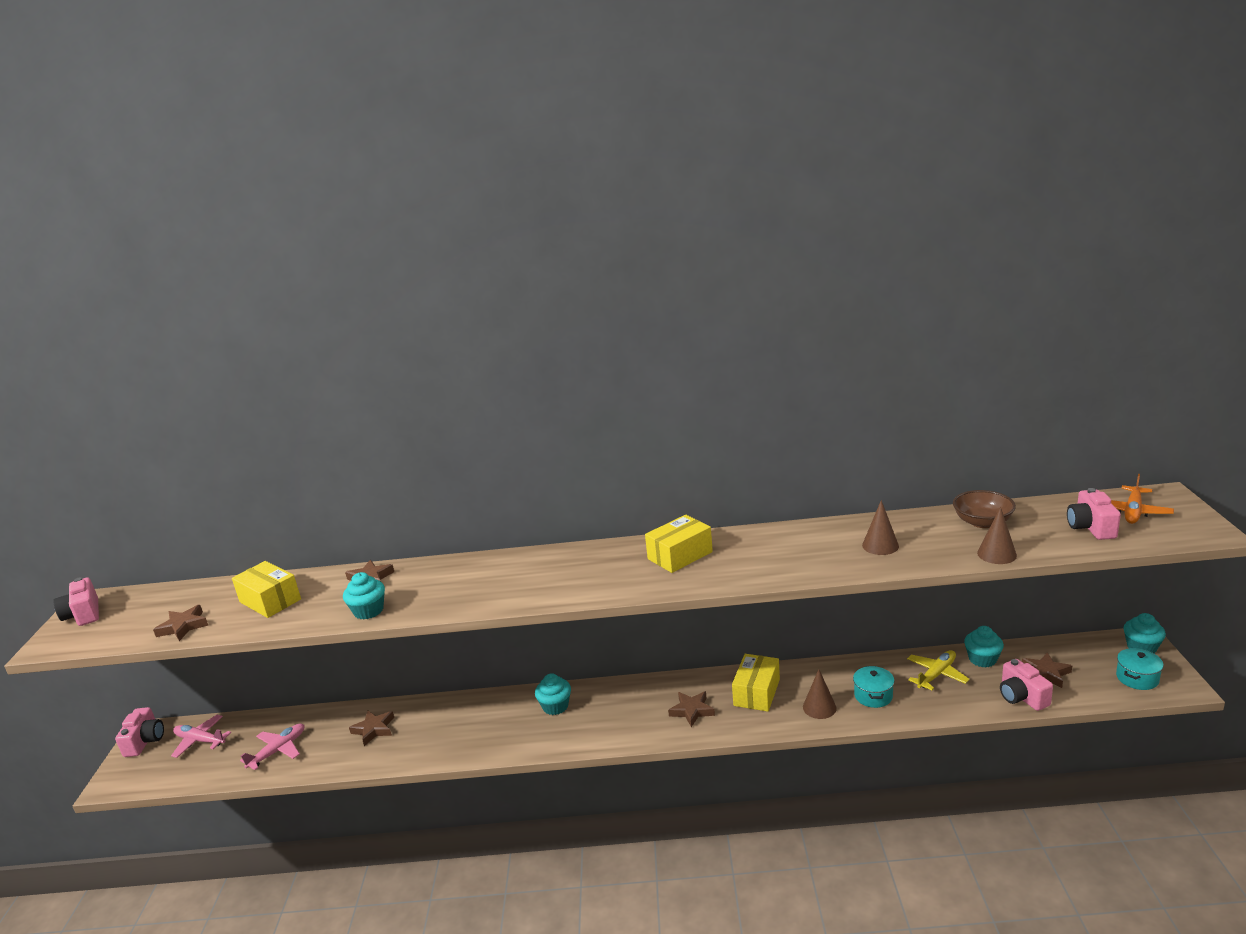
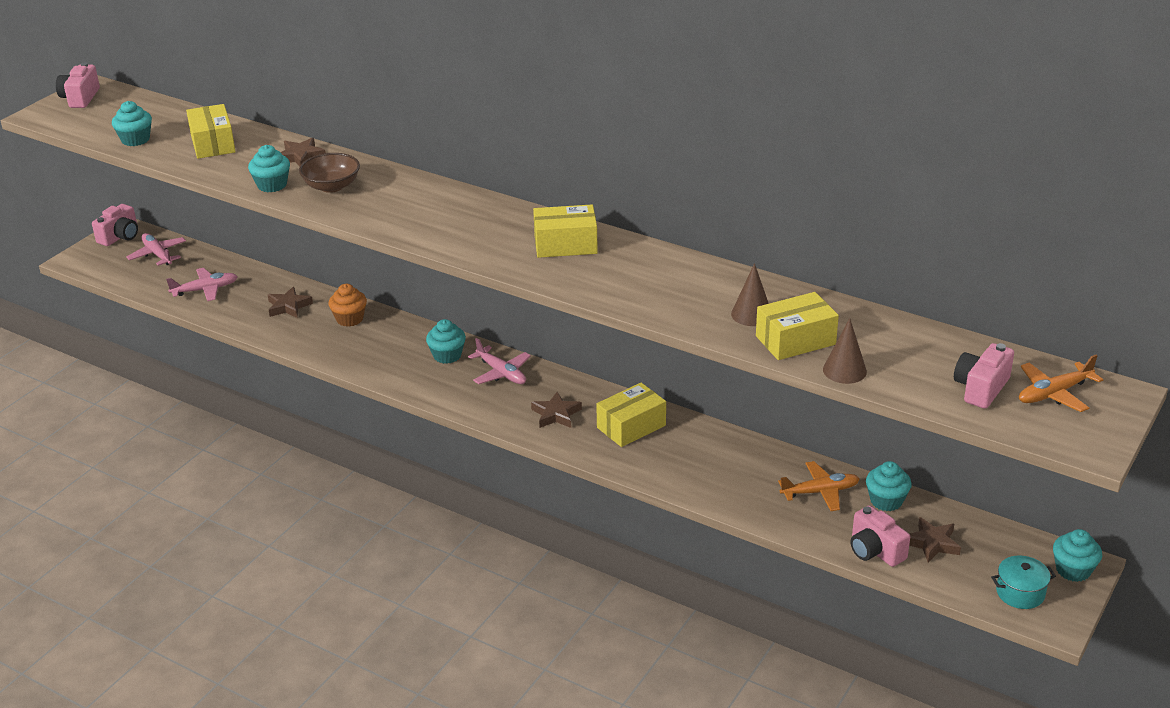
camera: 30 degrees right, 10 degrees up
(183, 626) = (135, 140): brown star -> turquoise cupcake
(441, 715) = (349, 319): none -> orange cupcake
(614, 699) = (501, 373): none -> pink plane
(819, 707) = (671, 466): brown cone -> none
(873, 696) = (733, 480): turquoise pot -> none
(935, 549) = (795, 340): none -> yellow box
(936, 674) = (820, 492): yellow plane -> orange plane
(982, 522) = (883, 336): brown bowl -> brown bowl (331, 186)
(1022, 697) = (875, 550): pink camera -> pink camera turned 45 degrees counterclockwise

